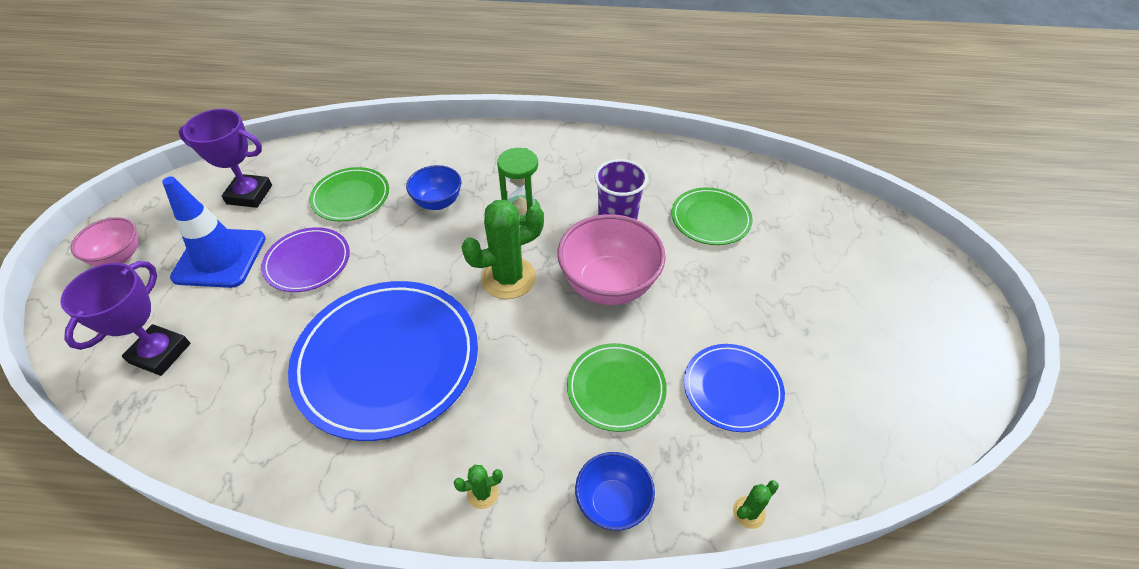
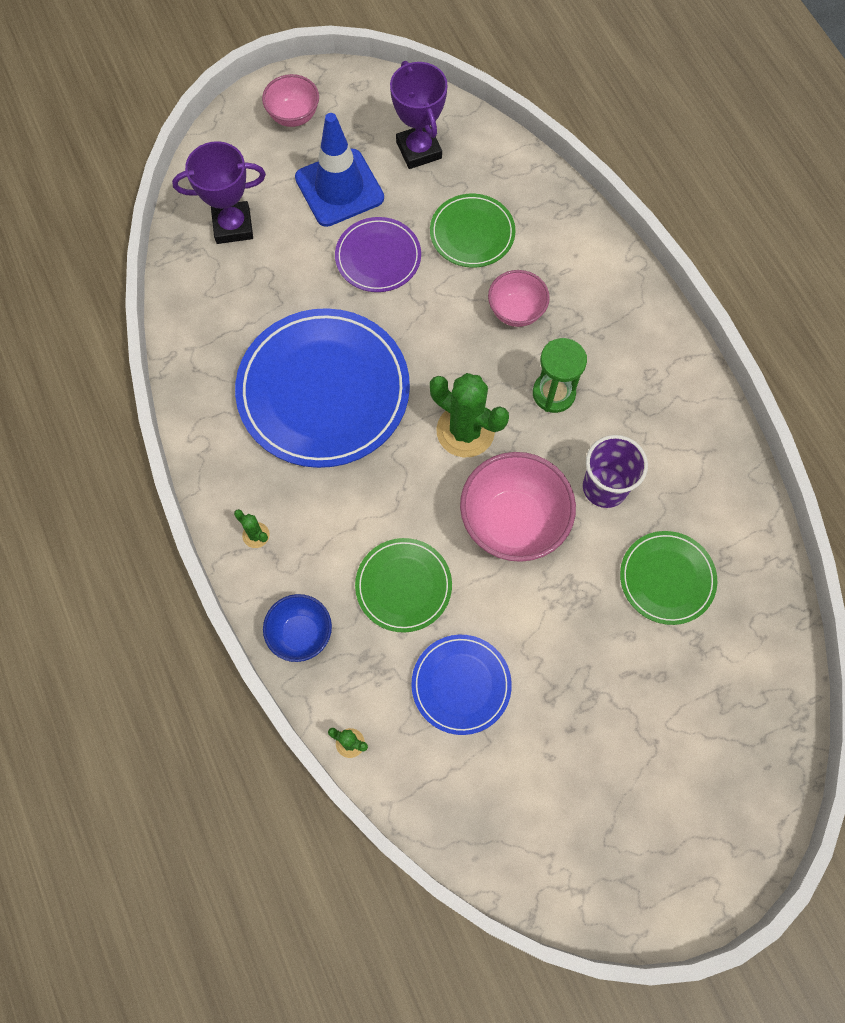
camera: 60 degrees right, 20 degrees up
(438, 202) = (516, 311): blue bowl -> pink bowl

